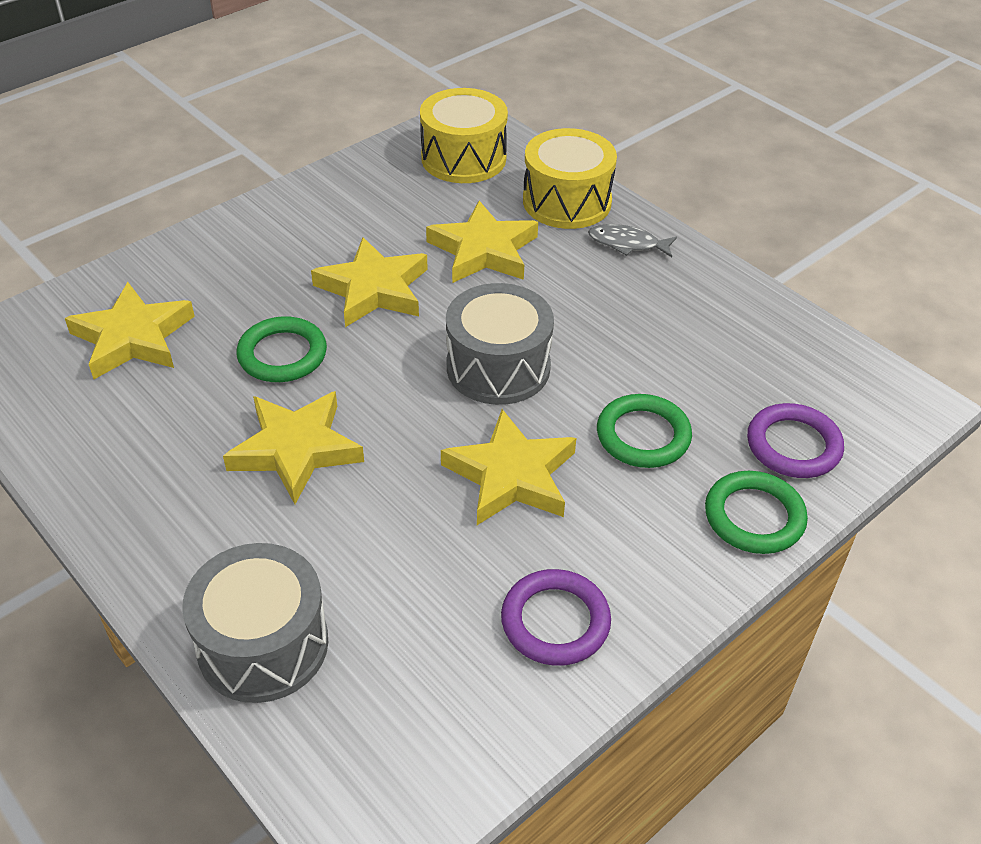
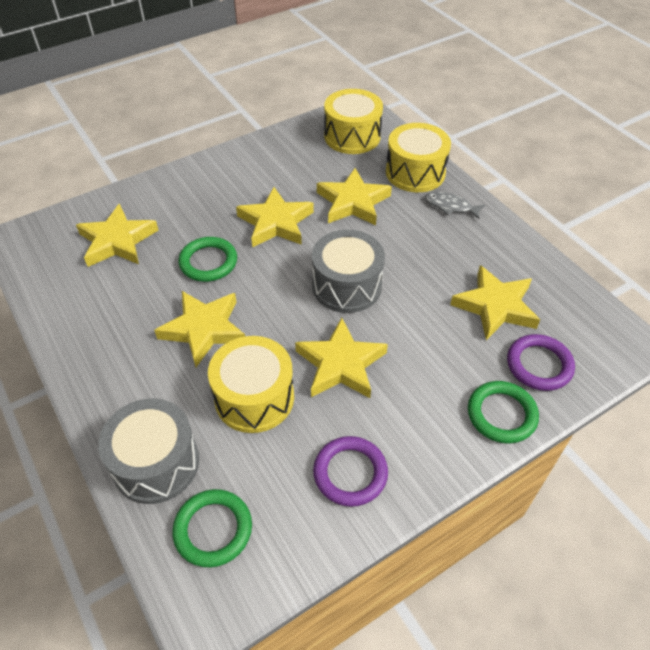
camera: 10 degrees right, 5 degrees up
(393, 536) = (254, 397): none -> yellow drum
(643, 435) = (435, 346): green ring -> green ring (213, 529)
(717, 373) = (495, 306): none -> yellow star

